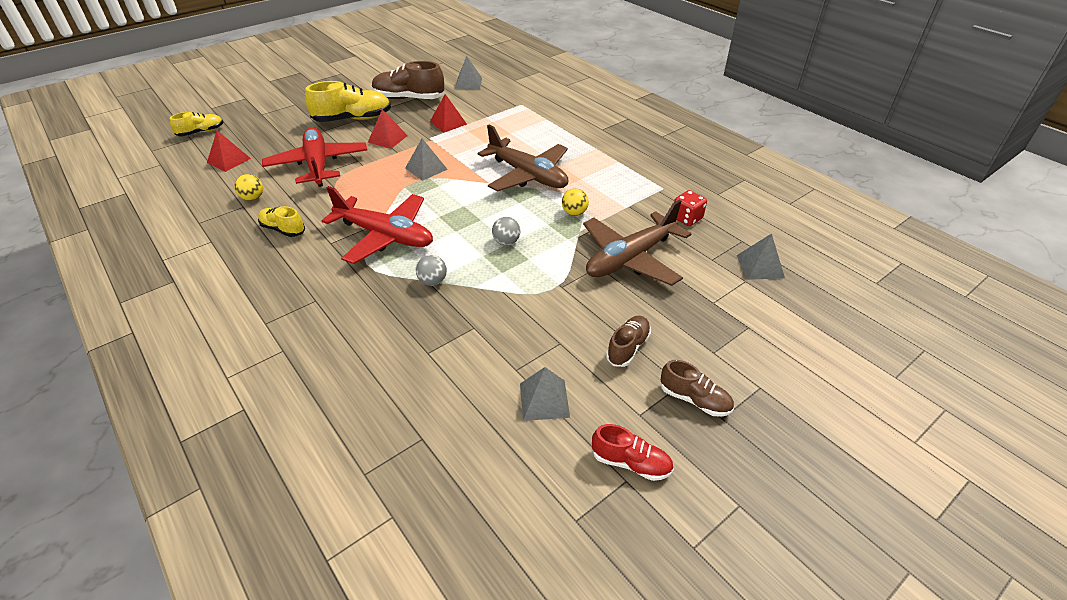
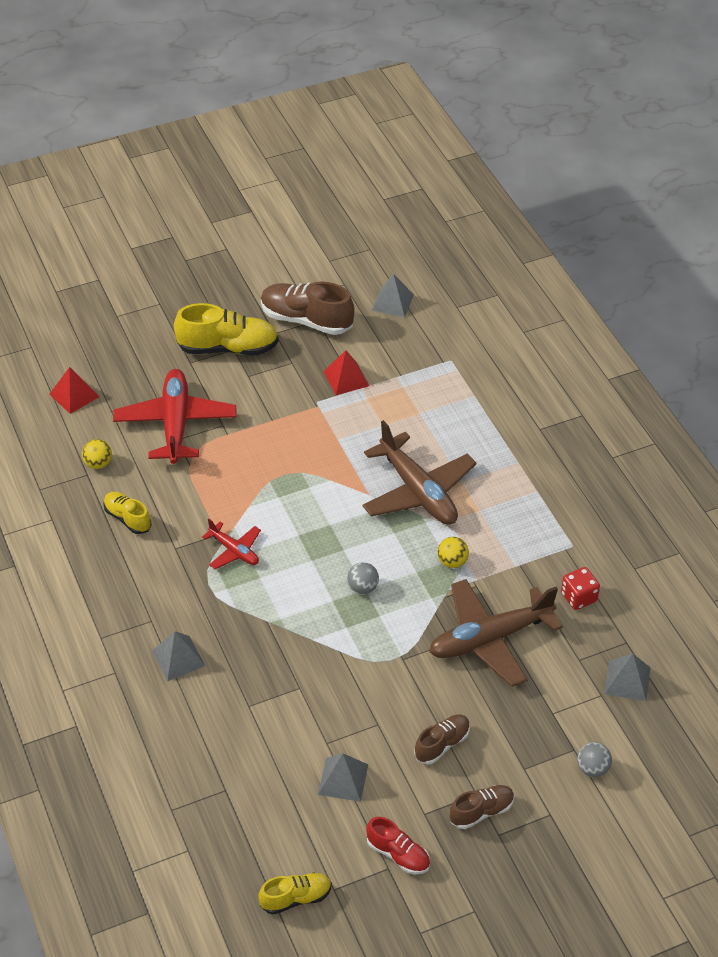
camera: 15 degrees right, 5 degrees up
(201, 132) = (43, 337): yellow shoe -> yellow shoe (296, 898)
(385, 236) = (234, 551): red plane -> red plane, size x0.51
(387, 139) = (265, 394): red pyramid -> none
(426, 168) = (300, 456): grey pyramid -> grey pyramid (178, 658)
(433, 281) = (272, 623): grey ball -> grey ball (592, 768)
(694, 399) = (481, 811): brown shoe -> brown shoe turned 75 degrees counterclockwise

